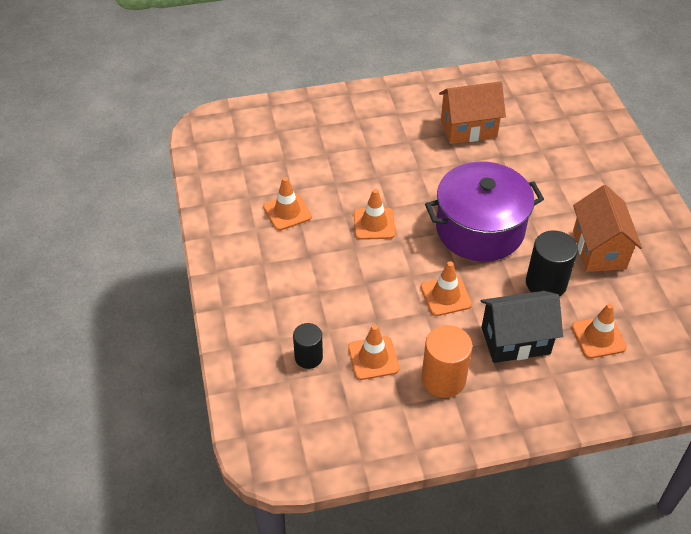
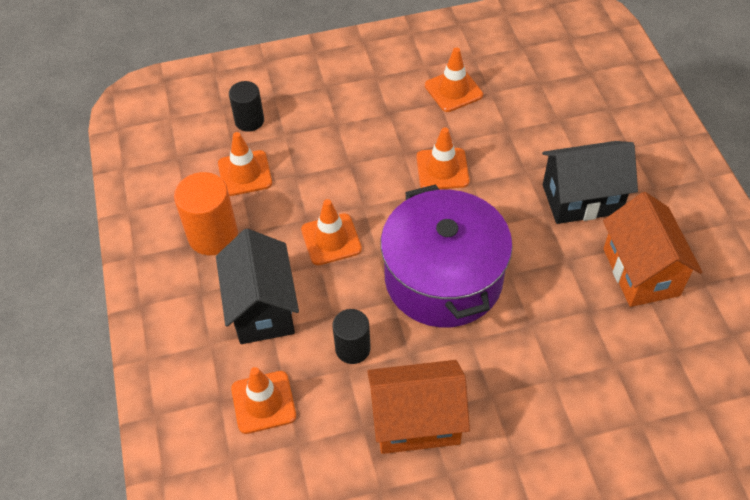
camera: 90 degrees right, 5 degrees up
(405, 149) = (581, 199): none -> black house
(546, 283) = (352, 348): black cylinder -> black cylinder, size x0.65

